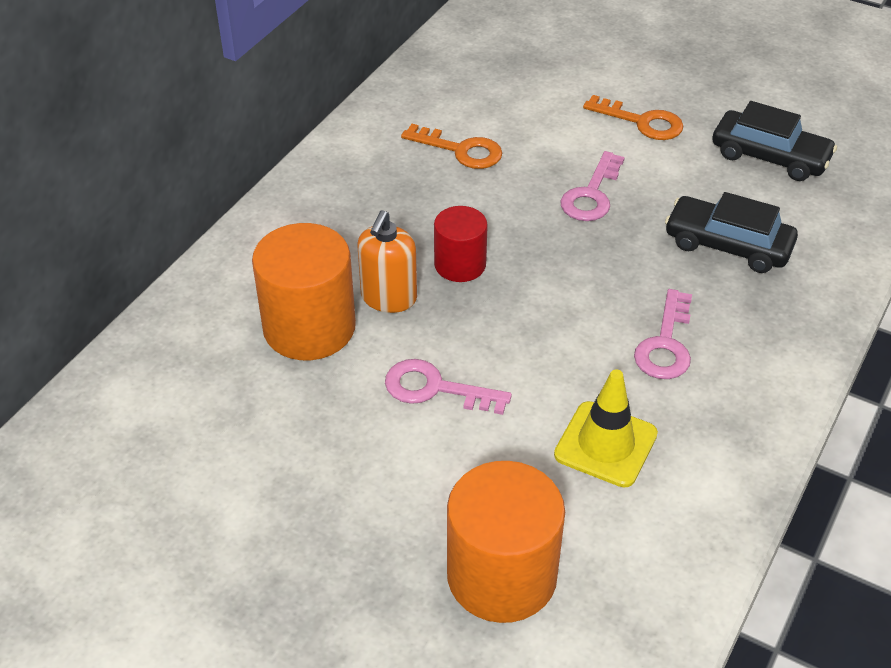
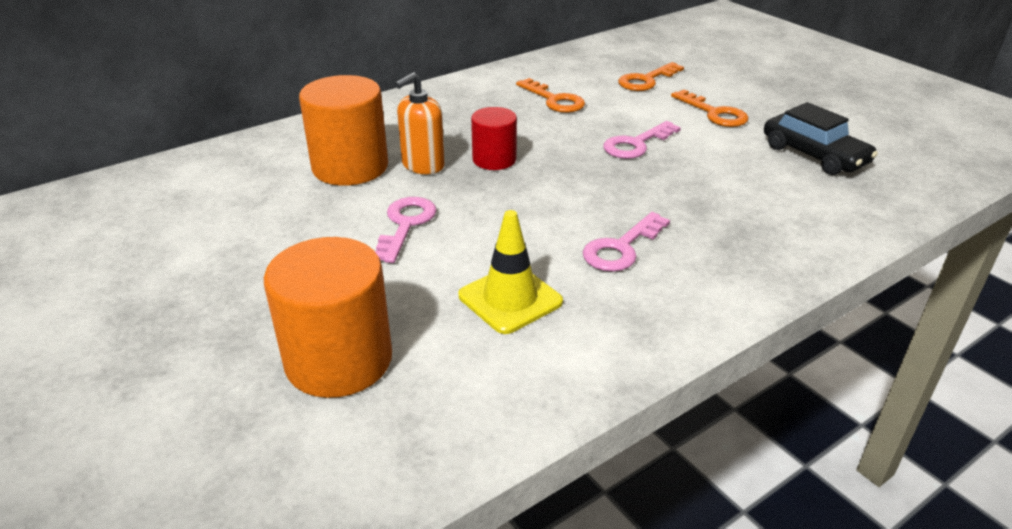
camera: 25 degrees right, 10 degrees down
(435, 388) = (406, 225): pink key -> pink key turned 60 degrees clockwise
(540, 88) = (646, 80): none -> orange key
(728, 245) = (731, 199): black car -> none

